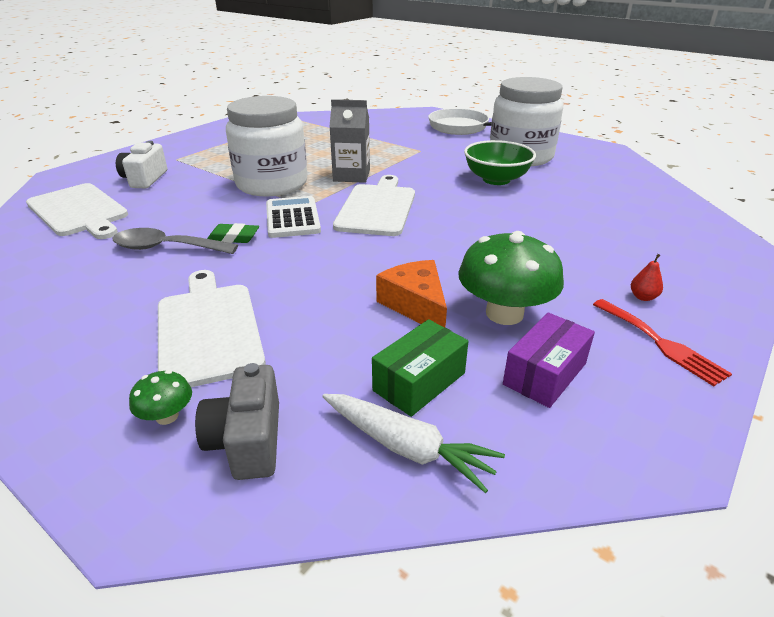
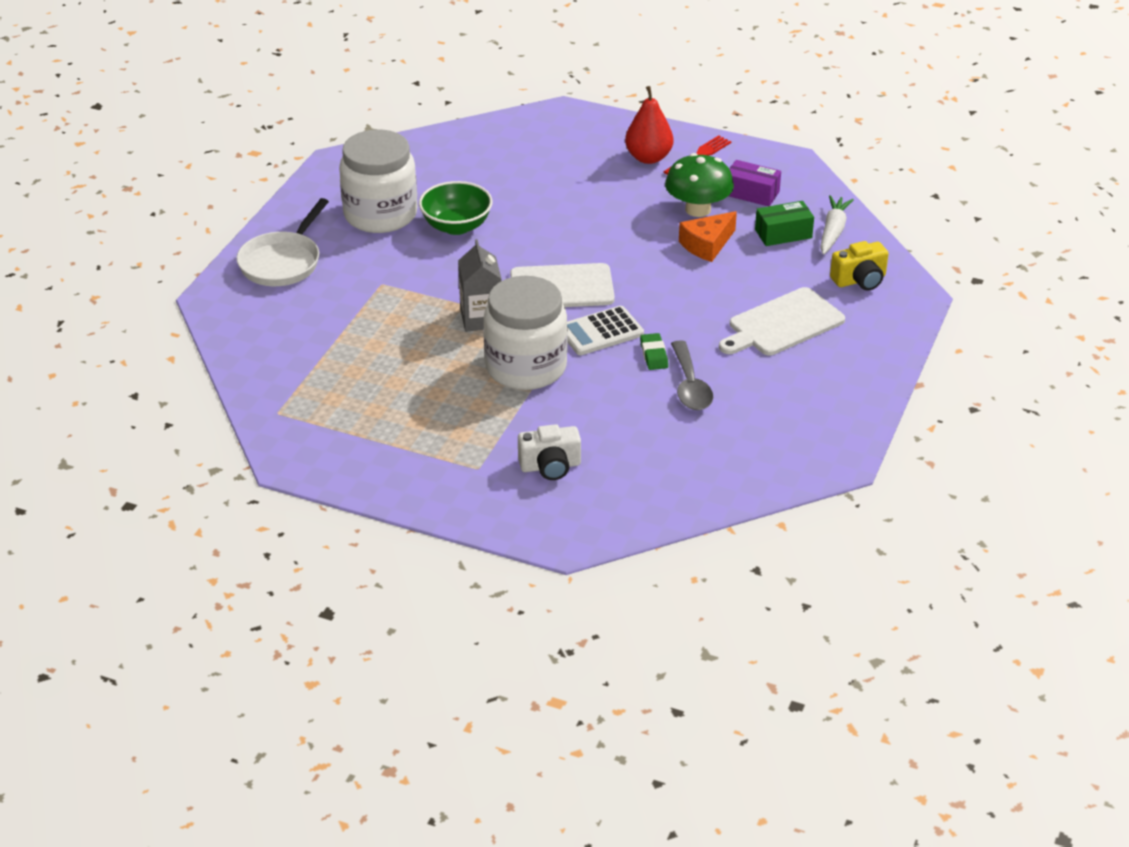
camera: 105 degrees left, 5 degrees up
(79, 211) = (649, 475): white cutting board -> none
(167, 416) = (861, 312): green mushroom -> none
(247, 441) = (860, 280): grey camera -> yellow camera
(419, 382) = (783, 234): green box -> green box turned 45 degrees counterclockwise
(643, 297) = (648, 158): red pear -> red pear, size x2.36

